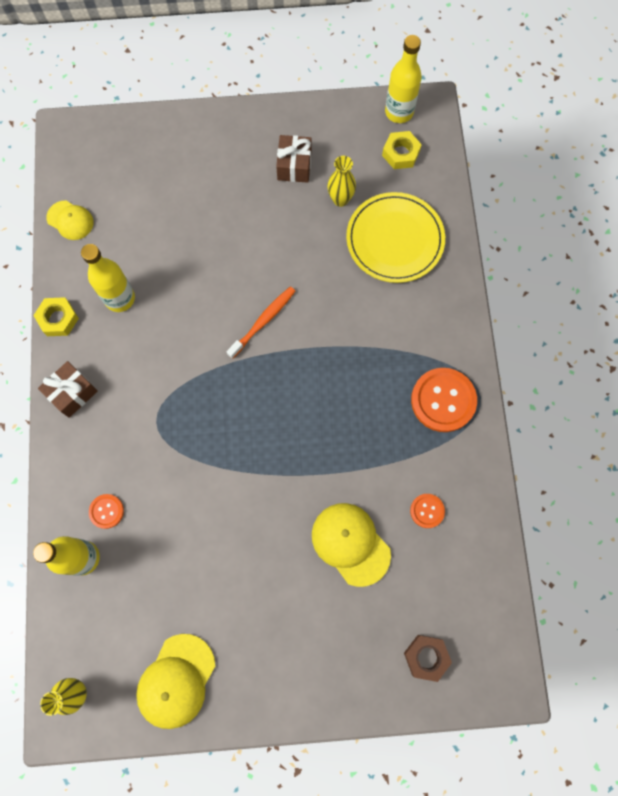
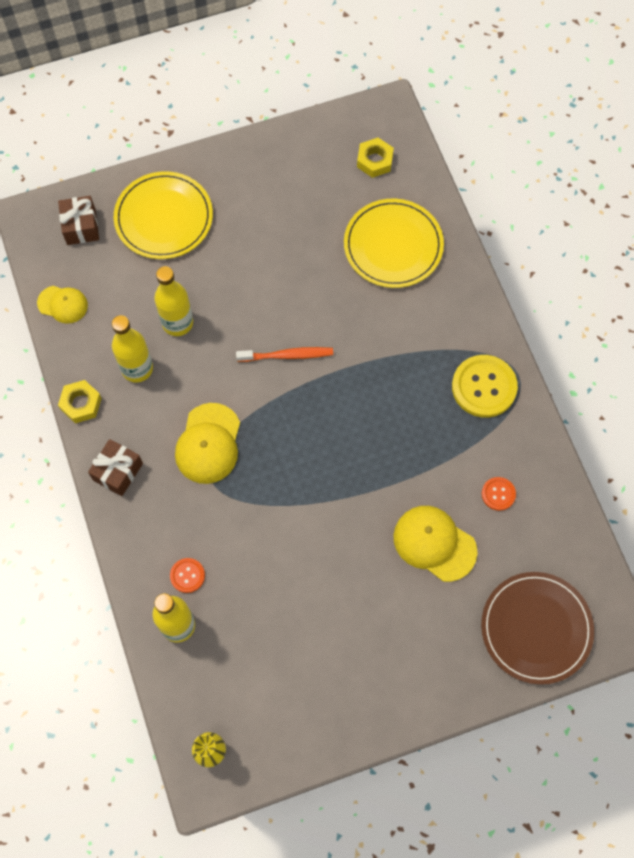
camera: 15 degrees left, 5 degrees down
(176, 681) = (305, 715): yellow cap -> yellow cap (208, 444)
(187, 161) = (164, 218): none -> yellow plate
(263, 321) = (287, 355): orange toothbrush -> orange toothbrush turned 60 degrees clockwise
(294, 166) = (273, 197): brown gift -> brown gift (81, 226)
(340, 199) = (328, 219): yellow vase -> none
(399, 112) = (361, 121): yellow bottle -> yellow bottle (177, 323)
(426, 657) = (536, 628): brown nut -> brown plate
(443, 400) = (484, 387): orange button -> yellow button

